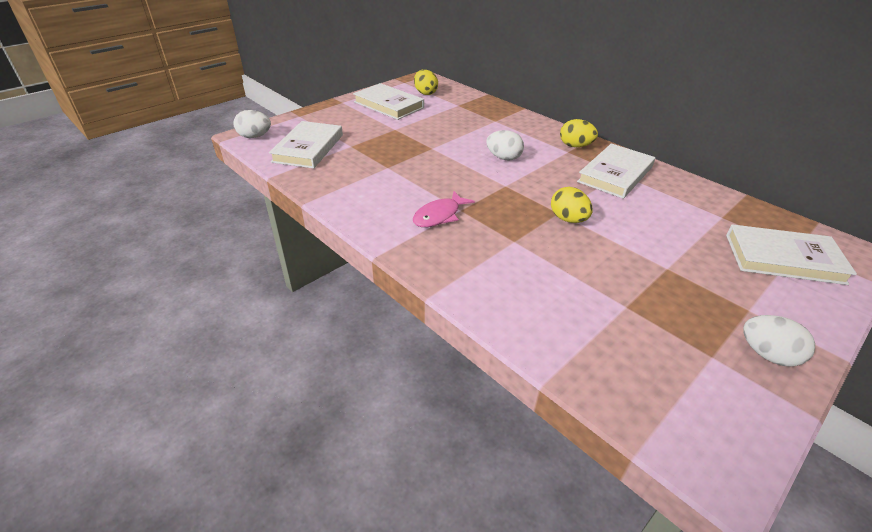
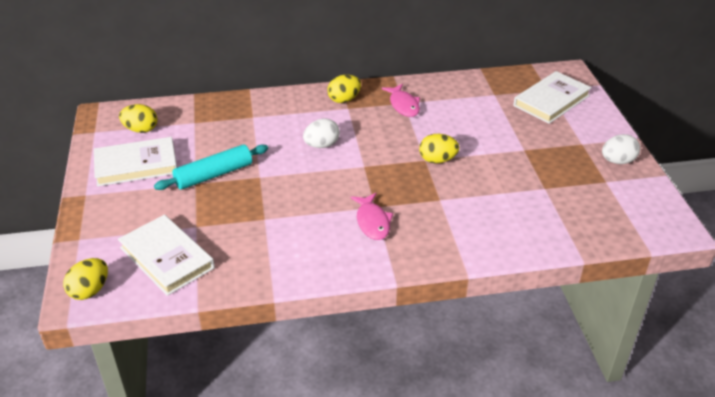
camera: 55 degrees left, 0 degrees up
(255, 136) = (90, 291): white egg -> yellow egg
(412, 131) = (214, 175): none -> turquoise rolling pin
(615, 174) = (403, 105): white book -> pink fish

